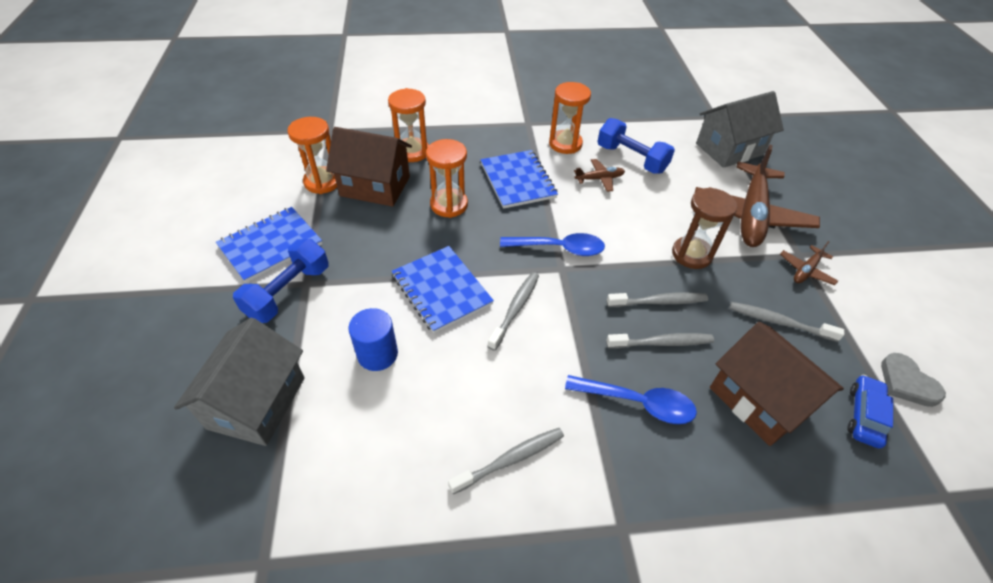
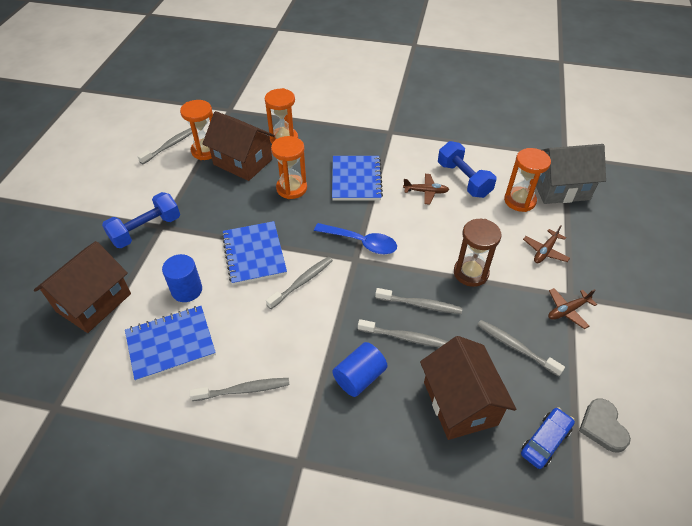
camera: 20 degrees right, 0 degrees up
(257, 402) = (94, 302): grey house -> brown house
(270, 245) = (149, 192): blue notebook -> blue notebook (170, 344)
(273, 184) = (170, 146): none -> grey toothbrush
(565, 144) = (412, 156): orange hourglass -> orange hourglass (519, 201)
(637, 403) = (359, 377): blue spoon -> blue cylinder
(750, 215) = (545, 251): brown plane -> brown plane, size x0.44

